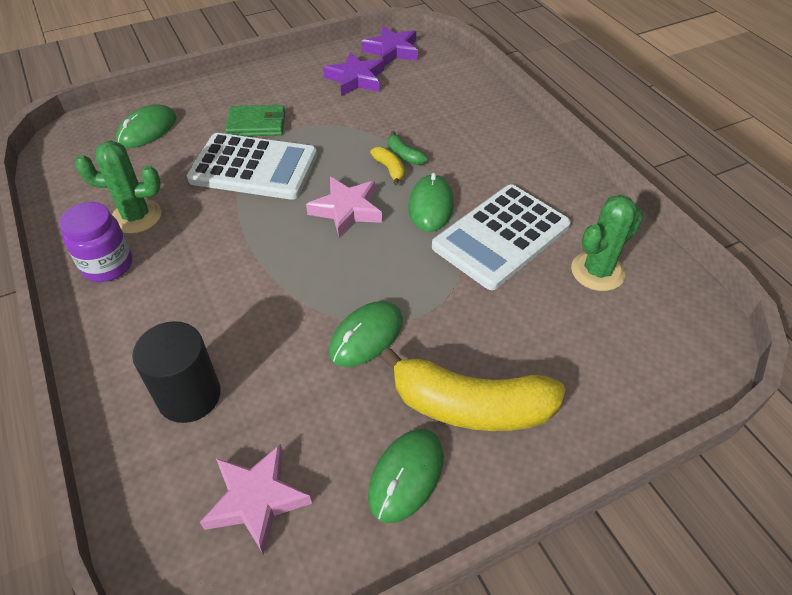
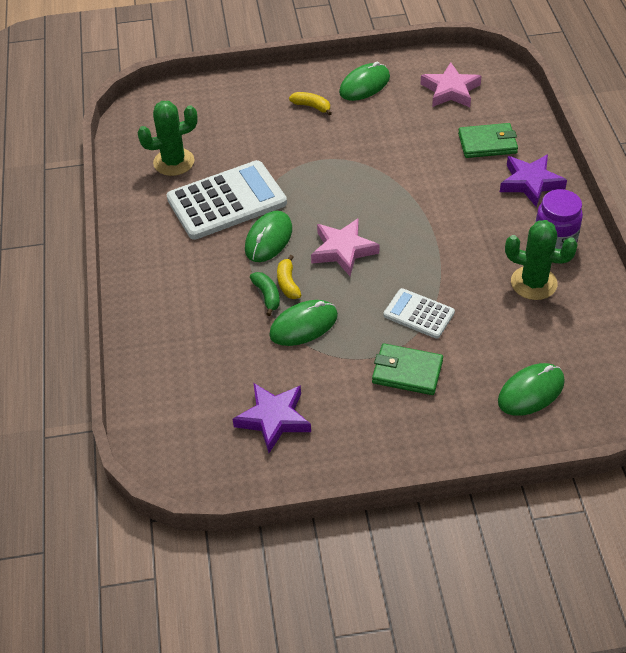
camera: 160 degrees left, 0 degrees up
(189, 396) = (487, 143): black cylinder -> green wallet
(254, 167) = (418, 314): white calculator -> white calculator, size x0.53
(366, 336) = (361, 154): green mouse -> green mouse (303, 325)
(392, 51) = (206, 463): purple star -> purple star (530, 183)
(470, 406) = (312, 106): yellow banana -> yellow banana, size x0.42

